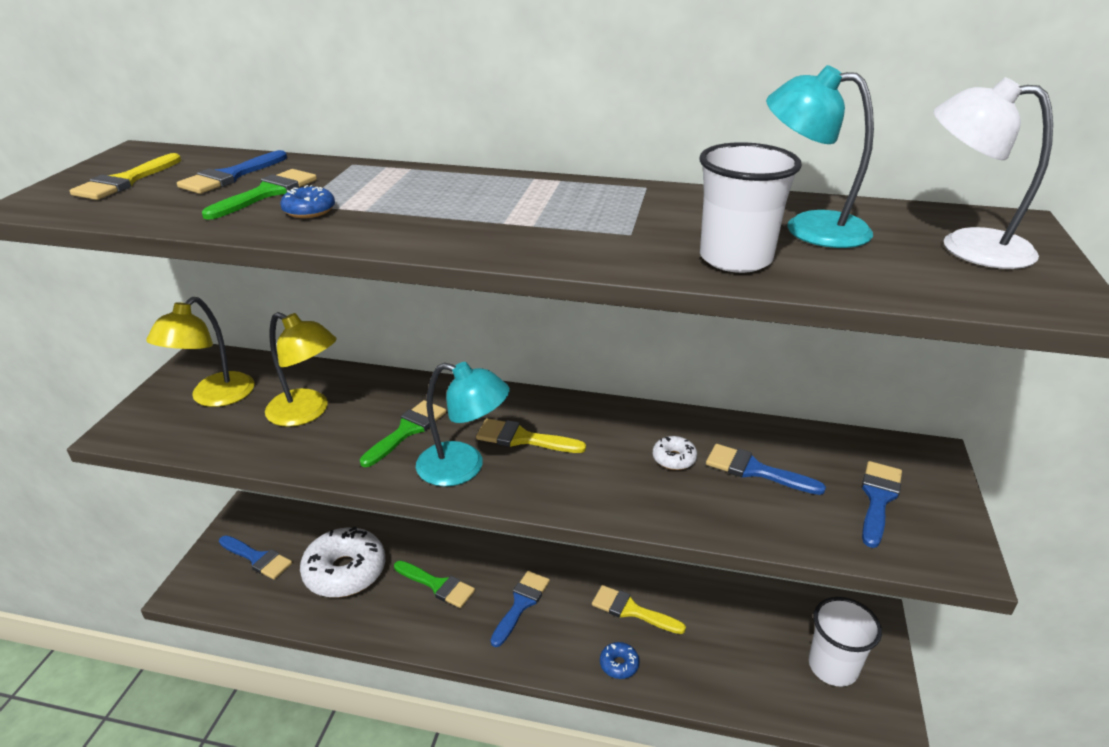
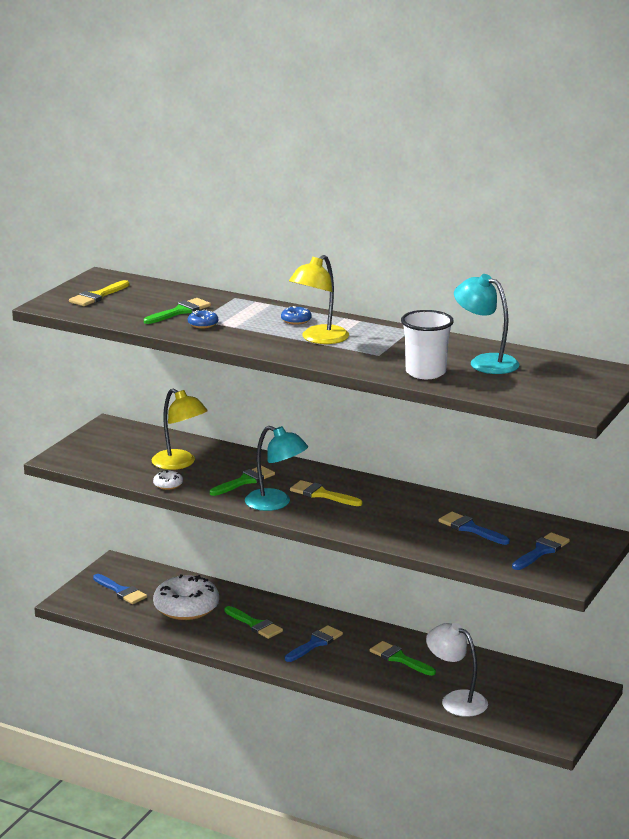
camera: 15 degrees right, 10 degrees down
(214, 397) = (118, 448): yellow lamp -> yellow lamp (319, 339)
(230, 176) = (159, 299): blue brush -> none
(619, 664) = (375, 683): blue donut -> blue donut (296, 320)
(631, 610) = (399, 658): yellow brush -> green brush
(674, 459) = (419, 516): white donut -> white donut (168, 485)
(832, 666) = (536, 707): white cup -> none
(967, 246) = (564, 380): white lamp -> white lamp (456, 700)

